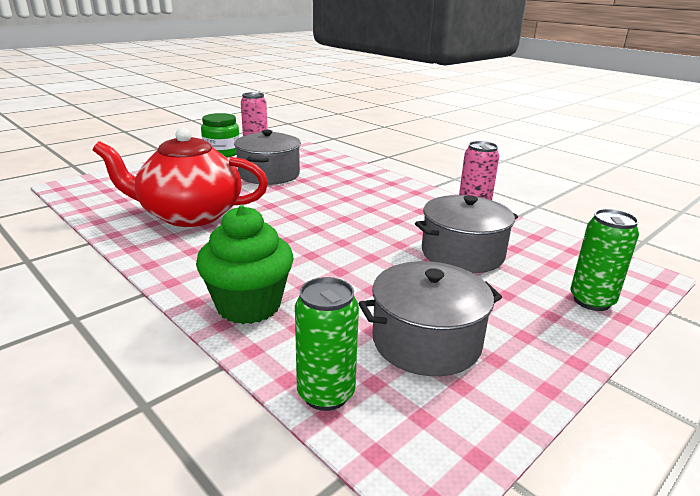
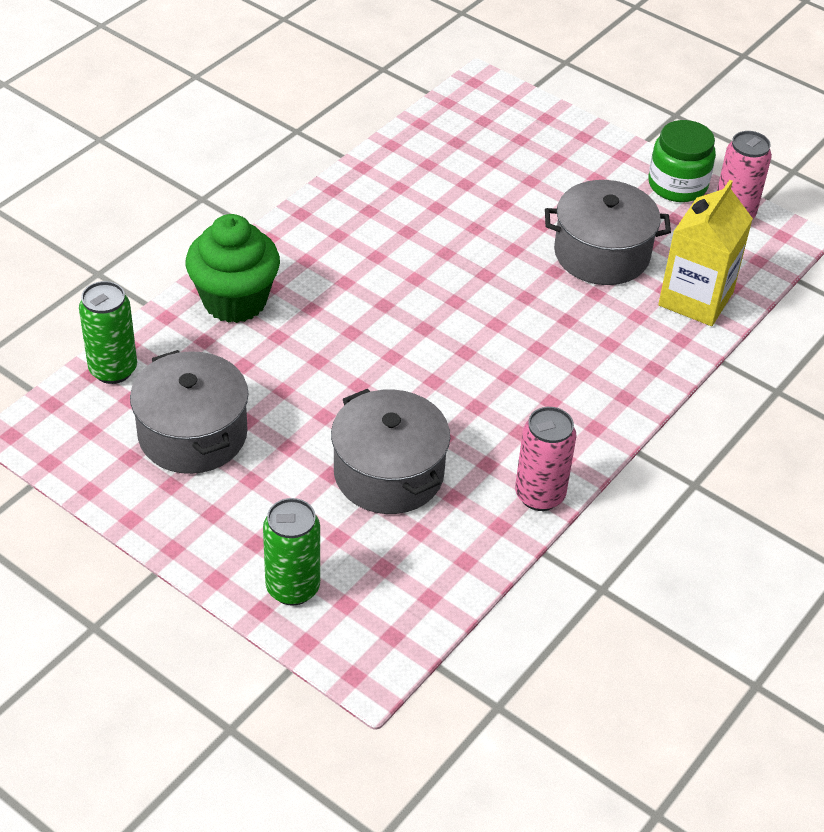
camera: 80 degrees right, 20 degrees up
(189, 215) = (430, 210): red teapot -> none
(318, 160) = (695, 299): none -> yellow carton

